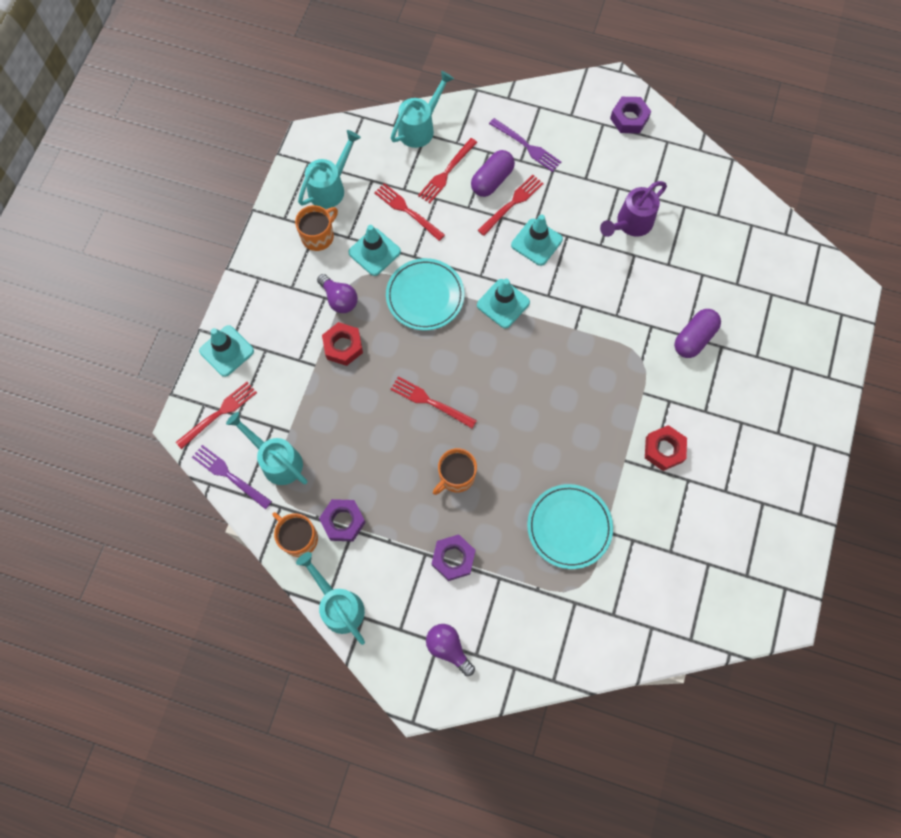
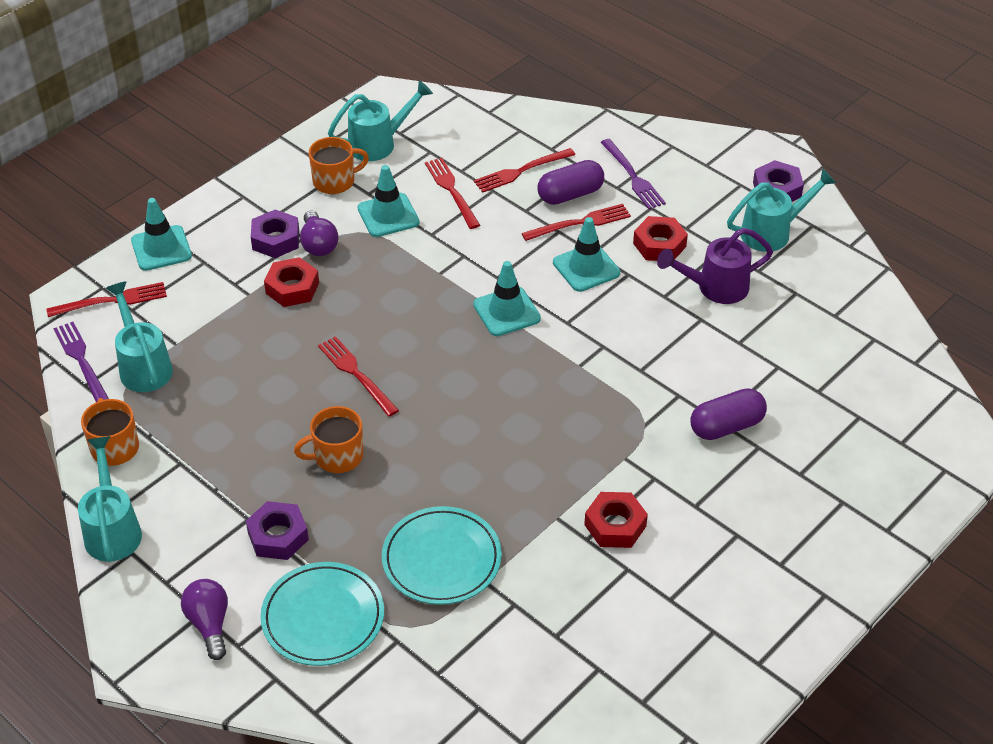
camera: 25 degrees right, 25 degrees down
(343, 521) = (175, 450): purple nut -> purple nut (276, 240)
(420, 128) = (517, 123): turquoise watering can -> turquoise watering can (772, 232)
(425, 296) = (418, 274): turquoise plate -> turquoise plate (323, 617)
(575, 201) = (659, 245): none -> red nut

